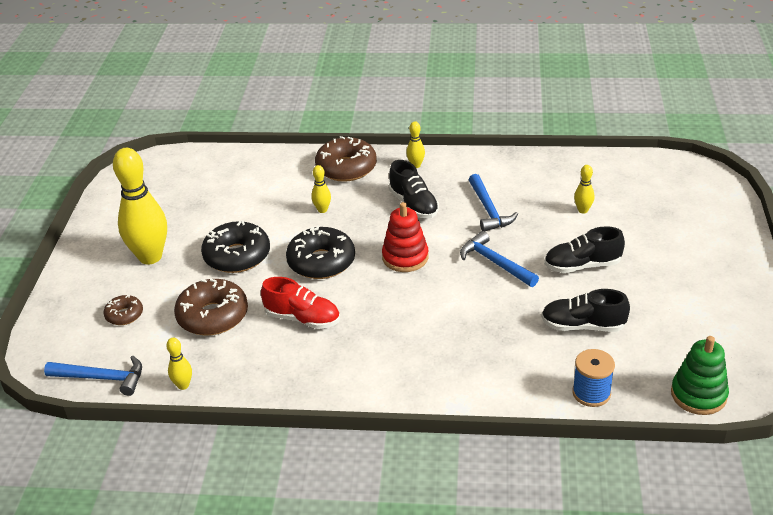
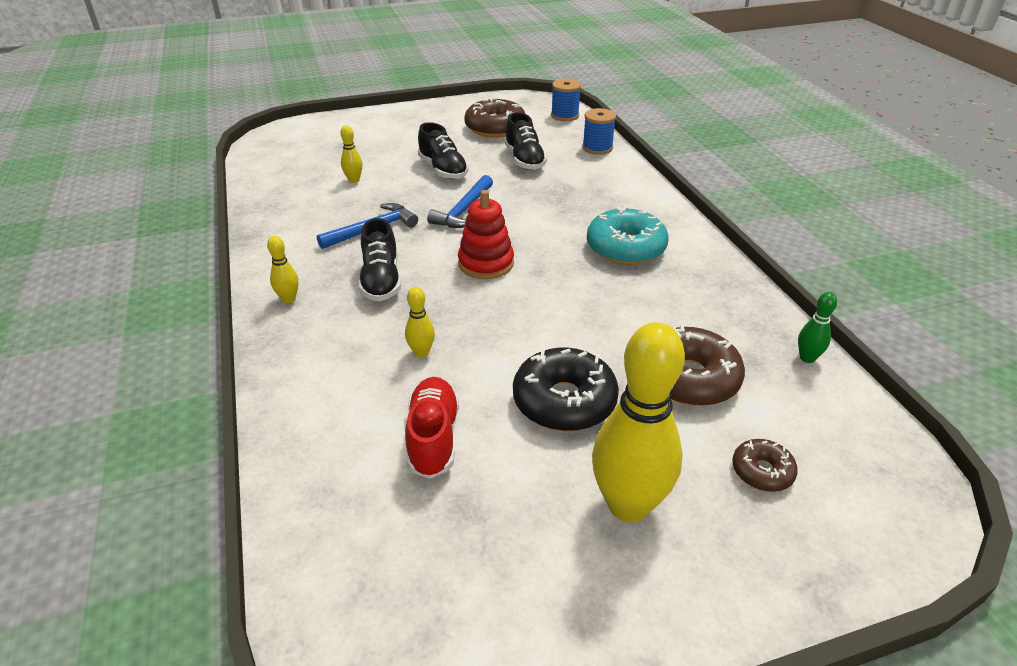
camera: 115 degrees left, 0 degrees up
(102, 378) = (873, 436): blue hammer -> none
(183, 385) = (807, 358): yellow bowling pin -> green bowling pin
(302, 318) = (634, 305): red shoe -> red shoe (433, 438)
(321, 262) = (530, 321): black donut -> none
(346, 168) = (308, 360): brown donut -> brown donut (495, 128)
(380, 342) = (625, 248): none -> turquoise donut
(413, 205) = (381, 280): black shoe -> black shoe turned 135 degrees clockwise
(698, 395) = (565, 115): green stacking toy -> blue spool

